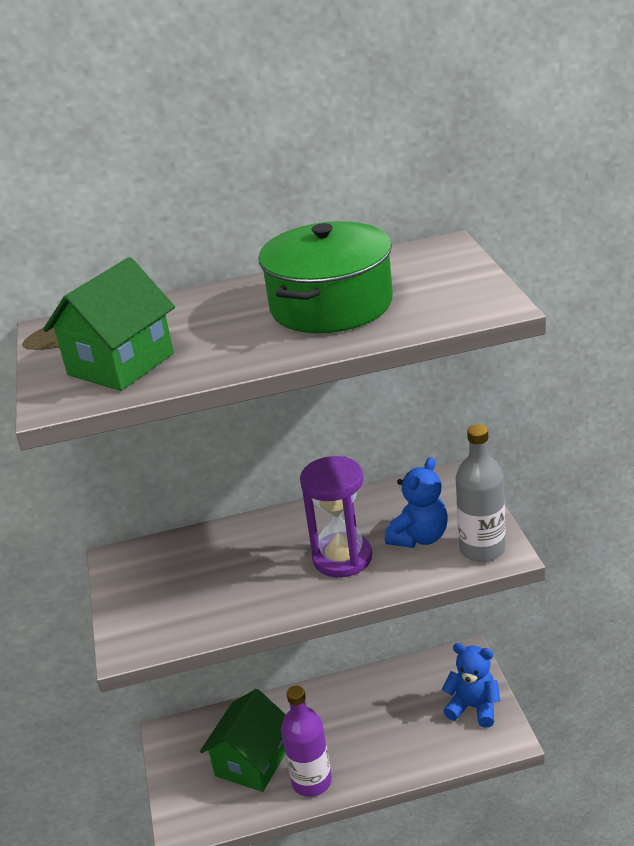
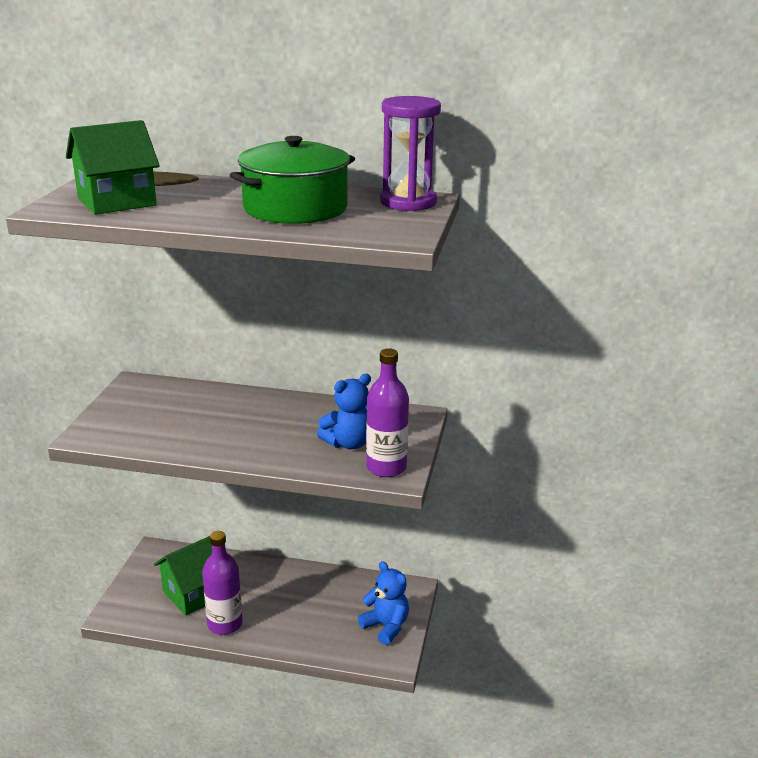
camera: 20 degrees right, 5 degrees down
(342, 558) = (280, 436): purple hourglass -> purple hourglass (408, 202)
(482, 549) = (386, 467): grey bottle -> purple bottle

